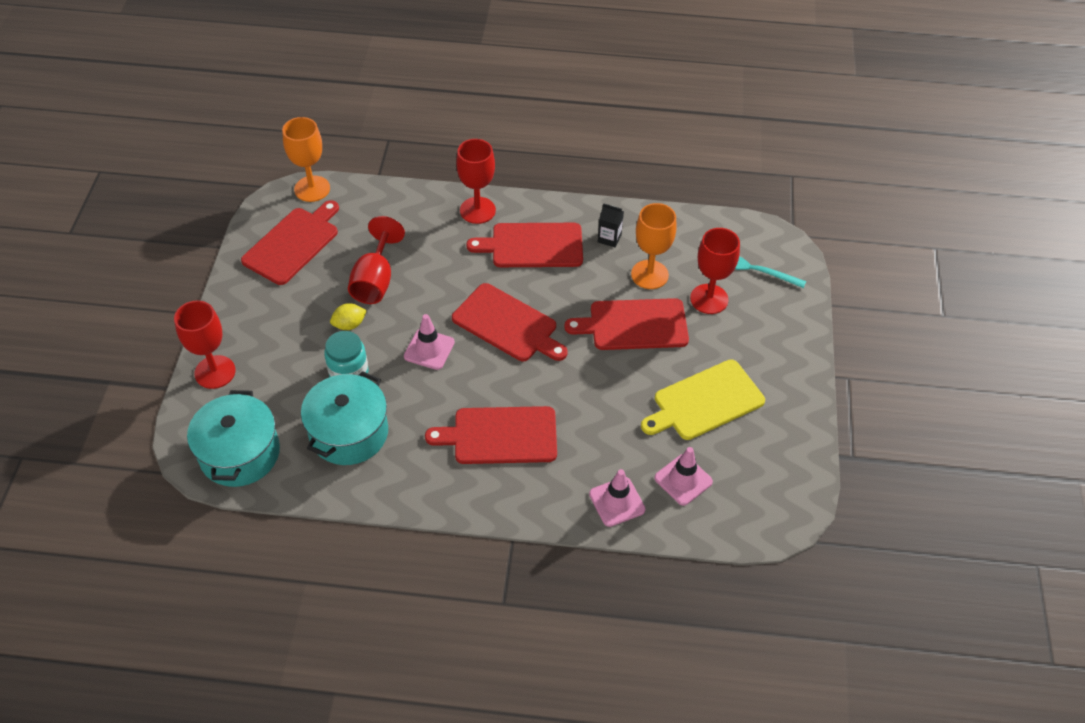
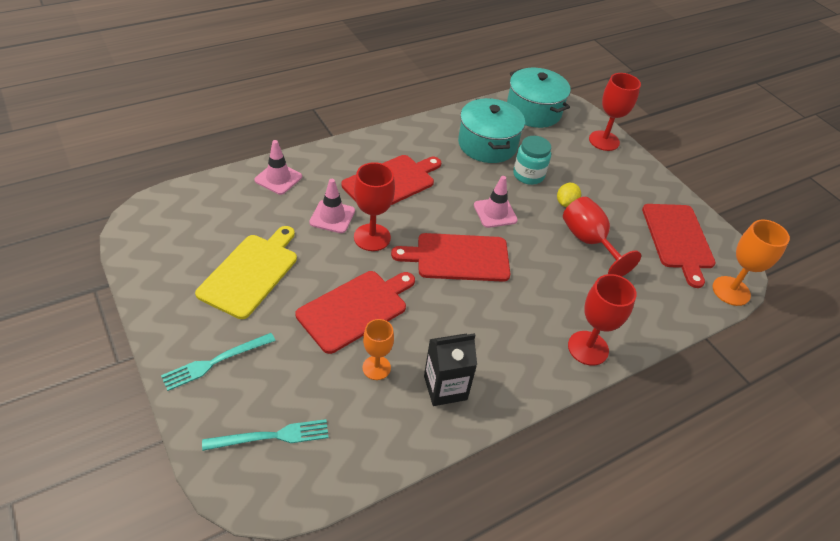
camera: 140 degrees right, 5 degrees down
(533, 245) = (506, 339): red cutting board -> none
(609, 238) = (445, 387): black carton -> black carton, size x1.58
(649, 274) = (376, 368): orange goblet -> orange goblet, size x0.66
(683, 480) = (237, 210): pink traffic cone -> pink traffic cone (332, 217)
(709, 299) = (301, 372): red goblet -> red goblet (372, 237)
(771, 338) = (215, 362): none -> turquoise fork

